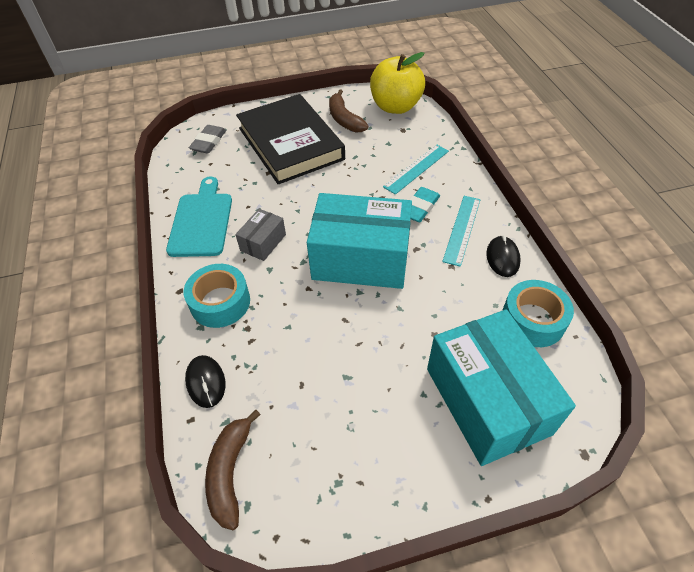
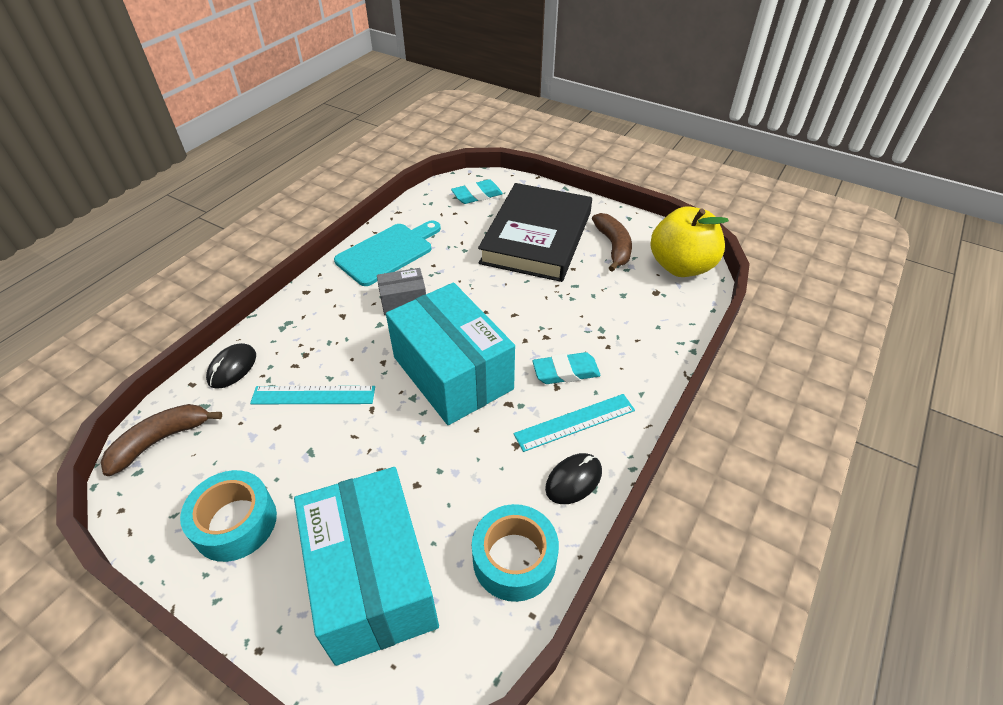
camera: 45 degrees right, 5 degrees down
(209, 142) = (477, 195): grey eraser -> turquoise eraser
(220, 302) = (316, 321): turquoise tape -> turquoise tape (235, 523)
(344, 119) = (613, 247): brown banana -> brown banana turned 150 degrees clockwise
(416, 168) = (615, 336): turquoise ruler -> turquoise ruler (313, 395)
(487, 400) = (373, 579): turquoise box -> turquoise box turned 45 degrees counterclockwise

